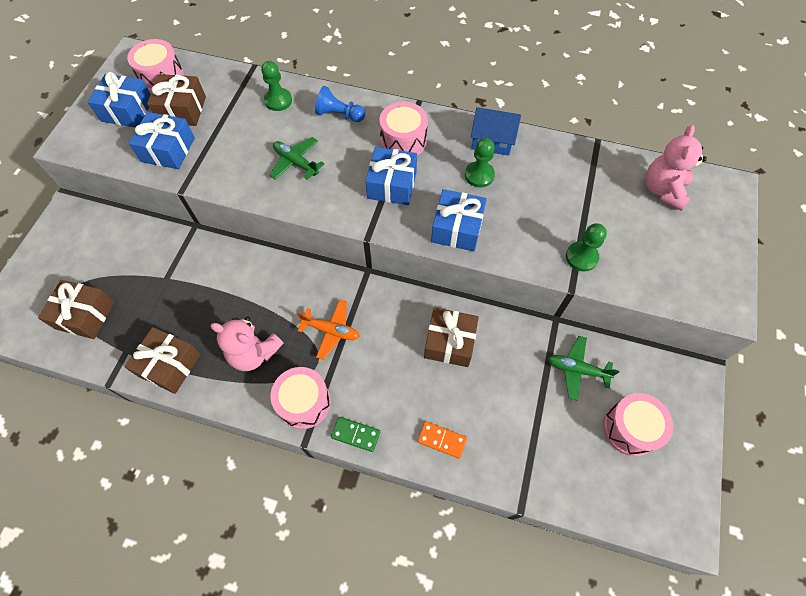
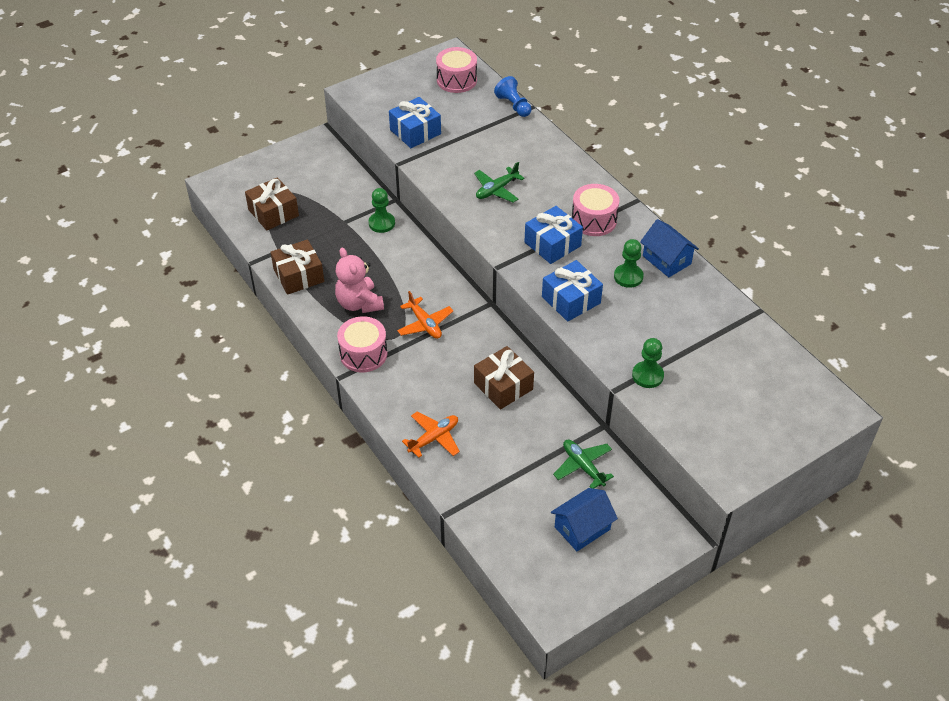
camera: 40 degrees right, 15 degrees down
(127, 110) = (412, 91): blue gift -> none
(182, 110) = (450, 110): brown gift -> none
(278, 100) = (526, 141): green pawn -> green pawn (381, 223)
(296, 162) = (496, 190): green plane -> green plane turned 120 degrees counterclockwise
(339, 115) = (562, 175): blue pawn -> blue pawn (513, 105)
(356, 434) = (379, 395): green domino -> none
(442, 440) = (434, 438): orange domino -> orange plane
(630, 428) = (582, 528): pink drum -> blue house
(663, 190) = (774, 376): pink teddy bear -> none

